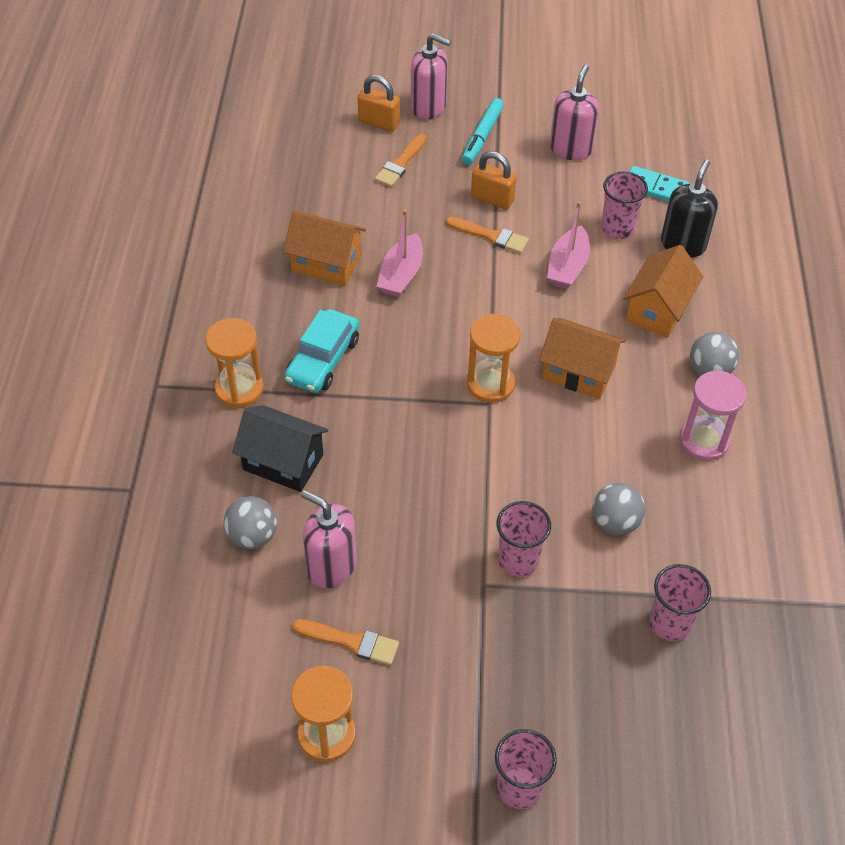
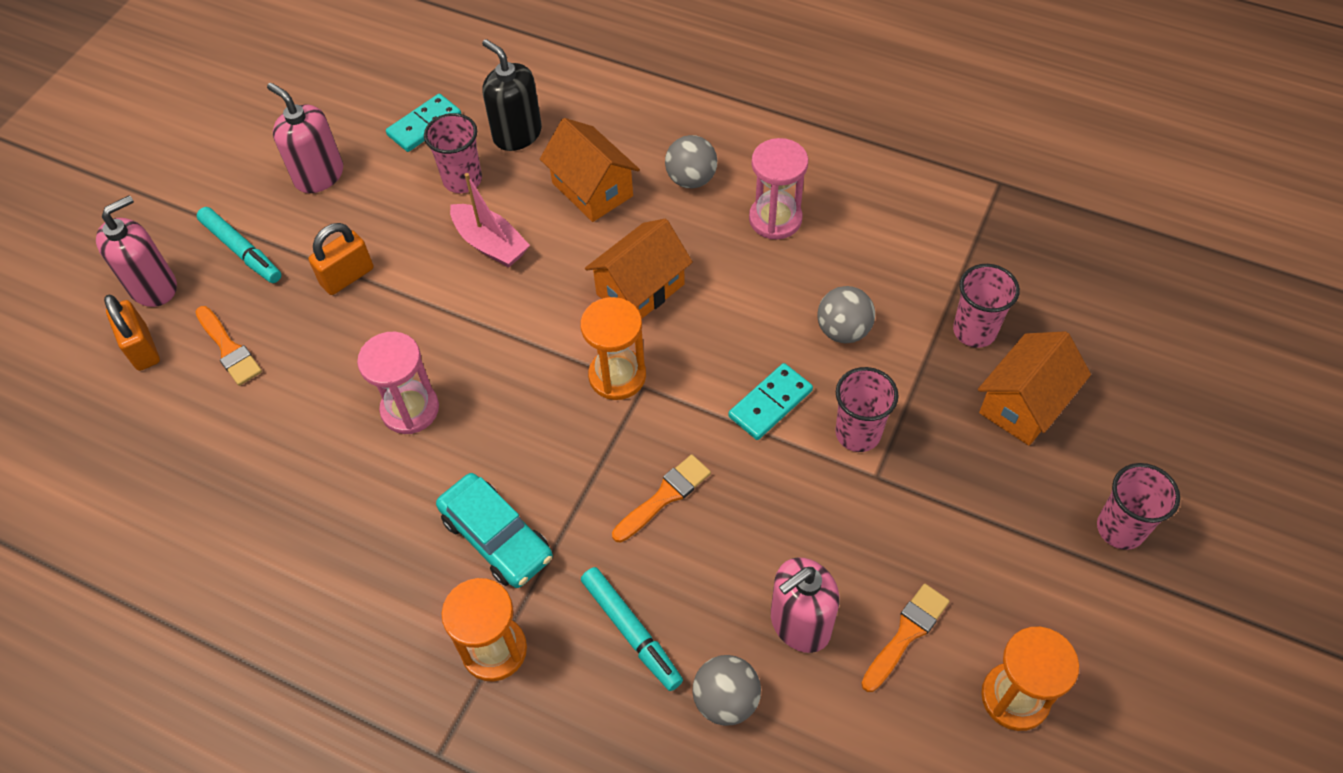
camera: 65 degrees left, 5 degrees up
(283, 462) = (631, 631): black house -> turquoise marker
(326, 263) = (344, 484): orange house -> orange house (1024, 404)
(379, 123) = (142, 348): orange padlock -> orange padlock turned 75 degrees counterclockwise
(401, 275) = (410, 409): pink boat -> pink hourglass
(491, 236) = (403, 298): orange brush -> orange brush (664, 496)
(516, 491) = (770, 404): none -> turquoise domino

